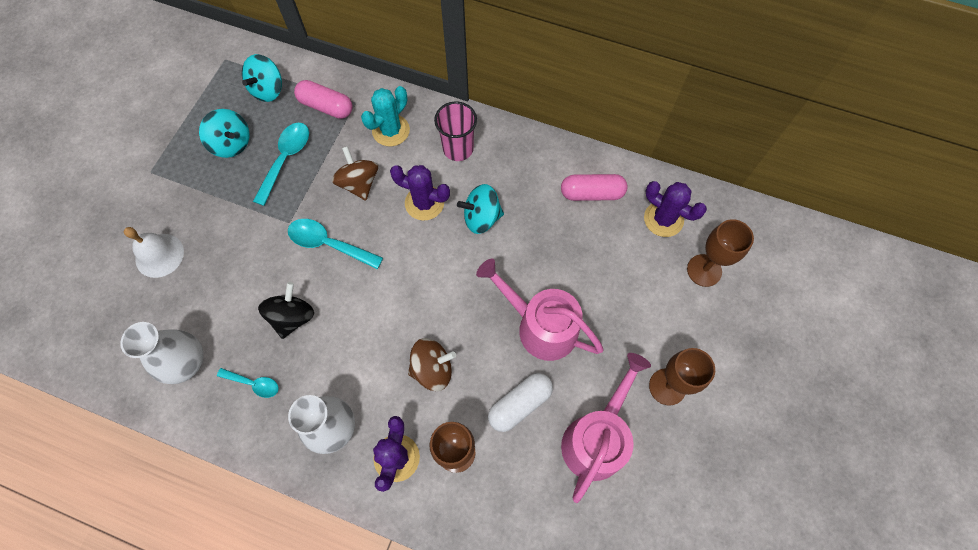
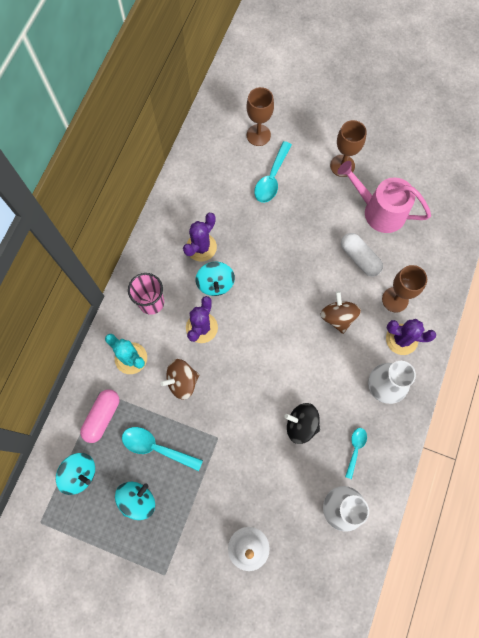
camera: 90 degrees left, 5 degrees up
(328, 244) = (238, 402): turquoise spoon -> turquoise spoon (272, 178)
(540, 326) = (303, 243): pink watering can -> none
(591, 193) = (195, 204): pink capsule -> none
(663, 219) = (218, 157): purple cactus -> purple cactus (201, 247)

